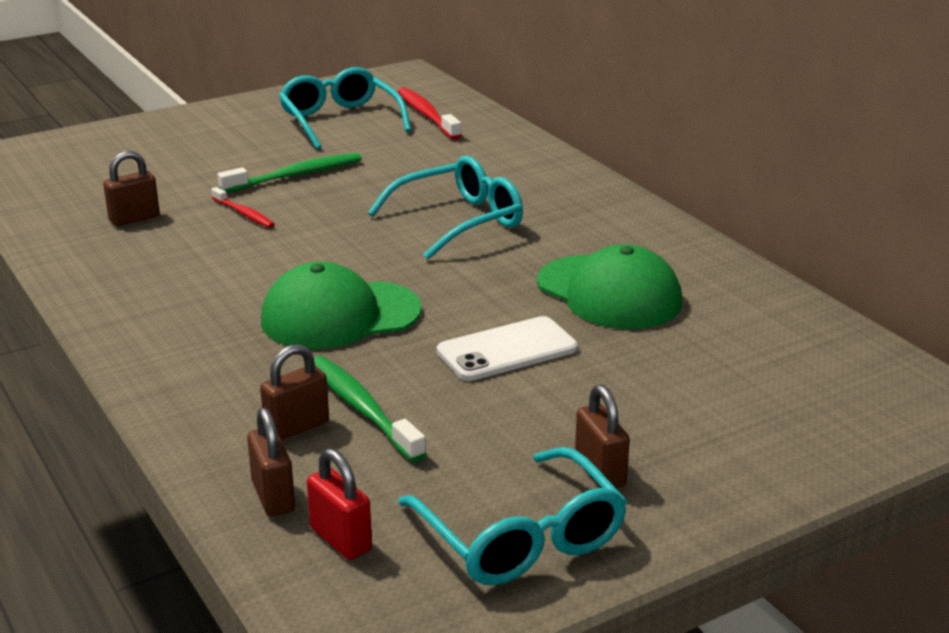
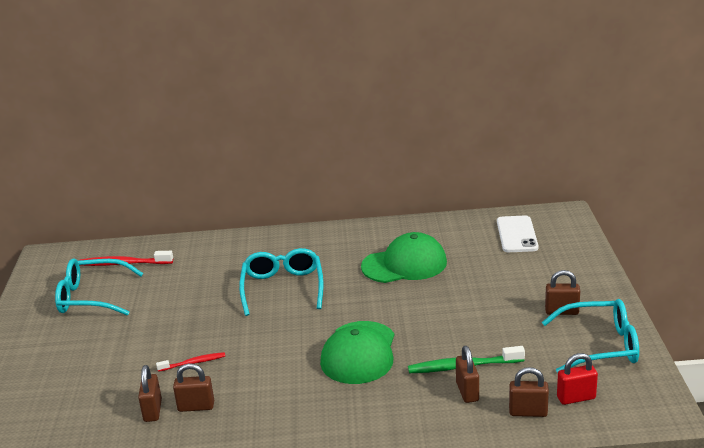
camera: 60 degrees left, 0 degrees up
(154, 240) = (196, 407): none -> brown padlock
(295, 175) = (158, 332): green toothbrush -> none
(507, 350) = (437, 308): white phone -> white phone (516, 234)

